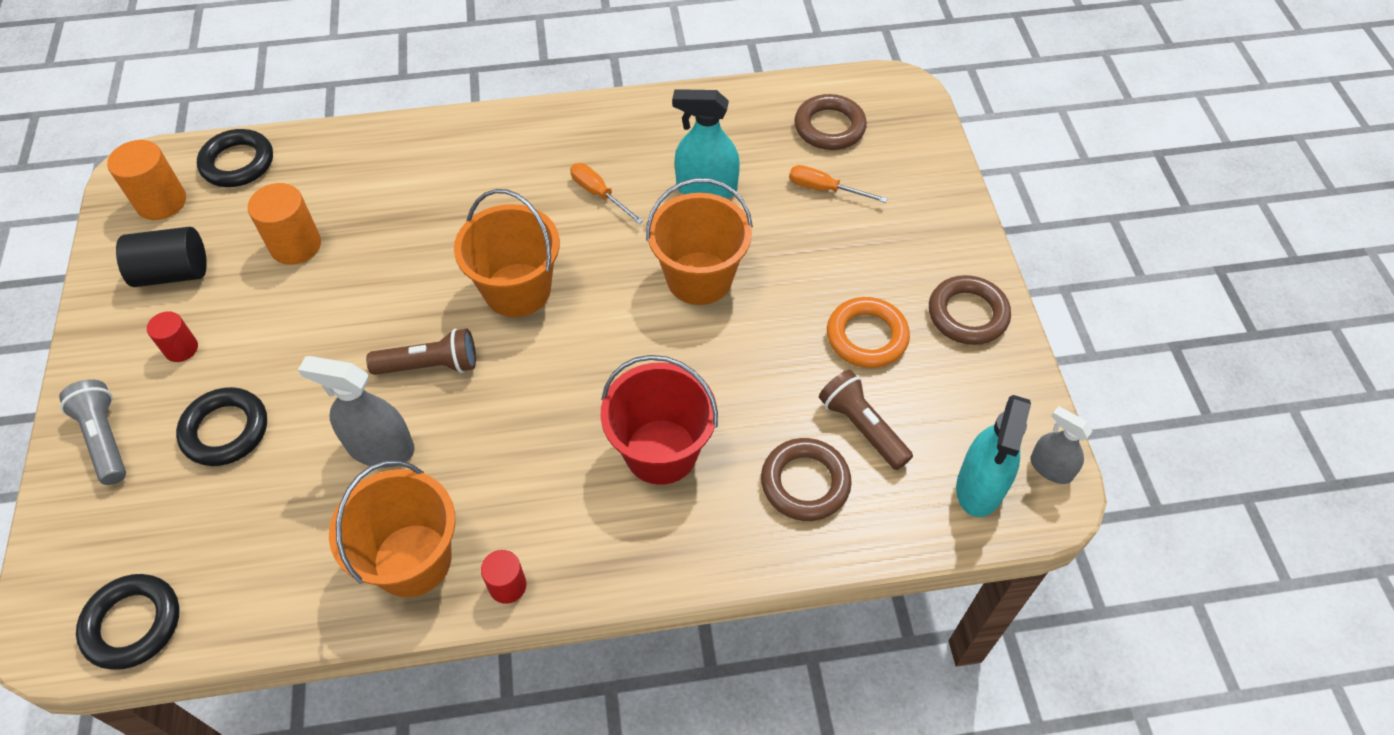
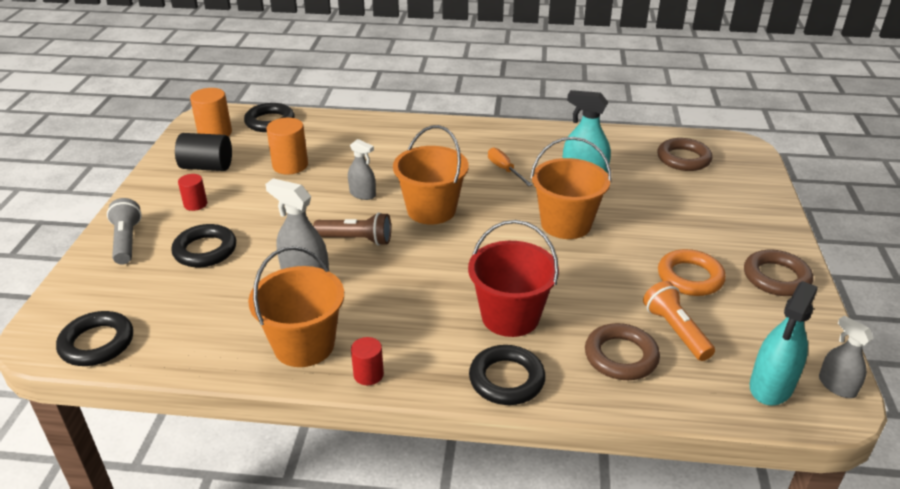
camera: 15 degrees right, 20 degrees down
(415, 280) = (362, 194): none -> grey spray bottle
(677, 551) = (506, 379): none -> black ring
(824, 189) = (673, 190): orange screwdriver -> none
(862, 427) = (675, 330): brown flashlight -> orange flashlight

